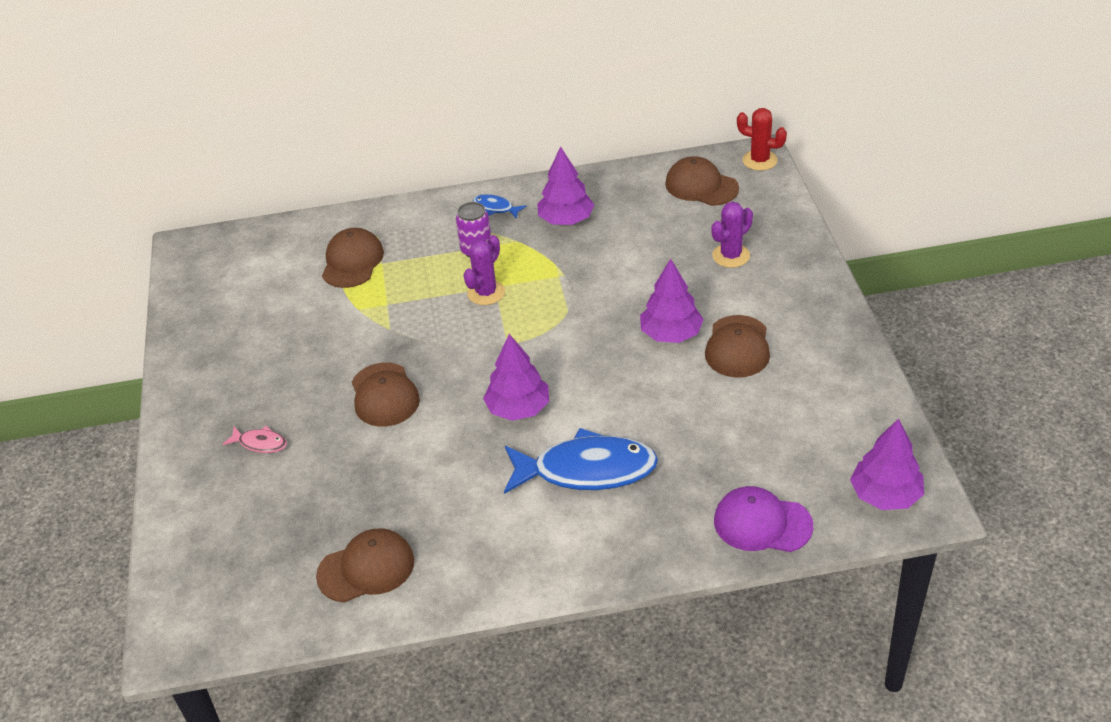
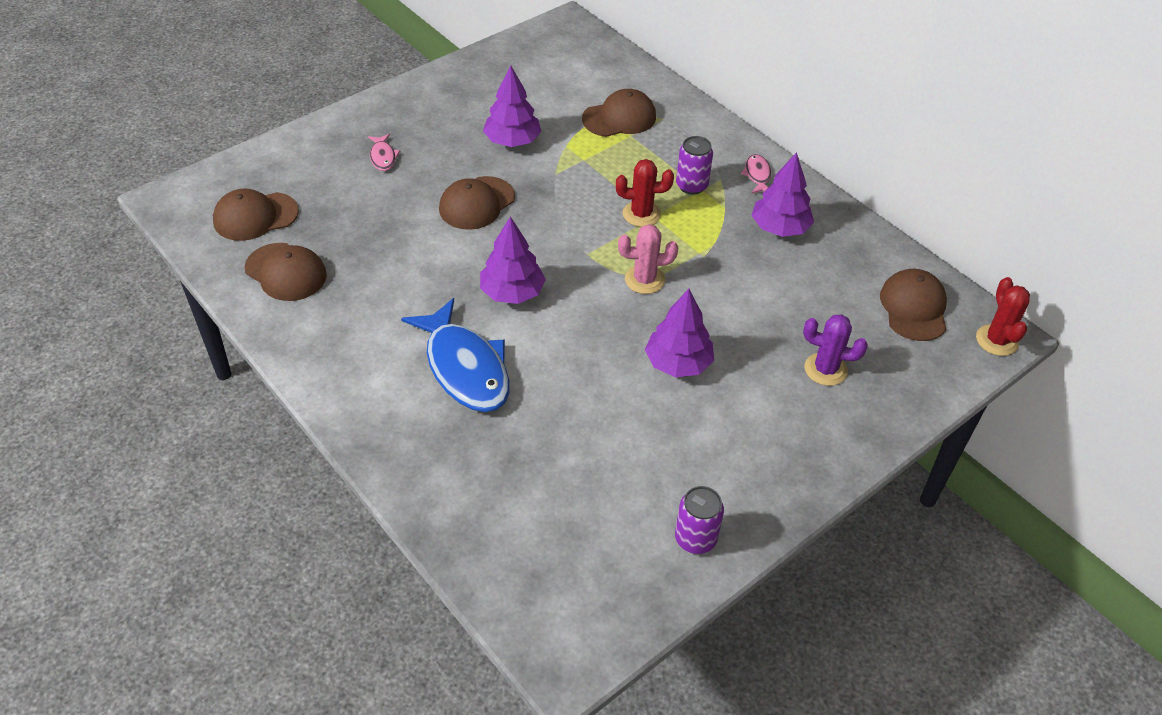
camera: 55 degrees right, 5 degrees up
(486, 293) = (641, 214): purple cactus -> red cactus
(496, 208) = (757, 175): blue fish -> pink fish
(565, 319) = (644, 280): none -> pink cactus
(737, 347) = (695, 422): brown cap -> brown cap (255, 216)
(762, 523) = (469, 524): purple cap -> none
(850, 390) = (695, 539): none -> purple can
(885, 495) = (561, 618): purple tree -> purple tree (512, 141)

